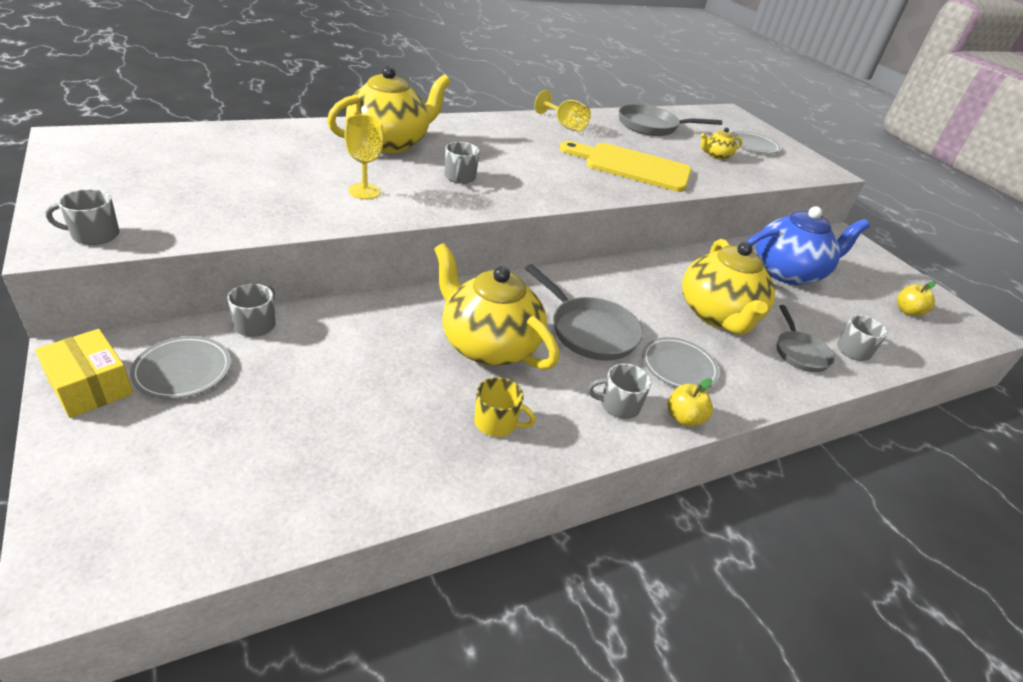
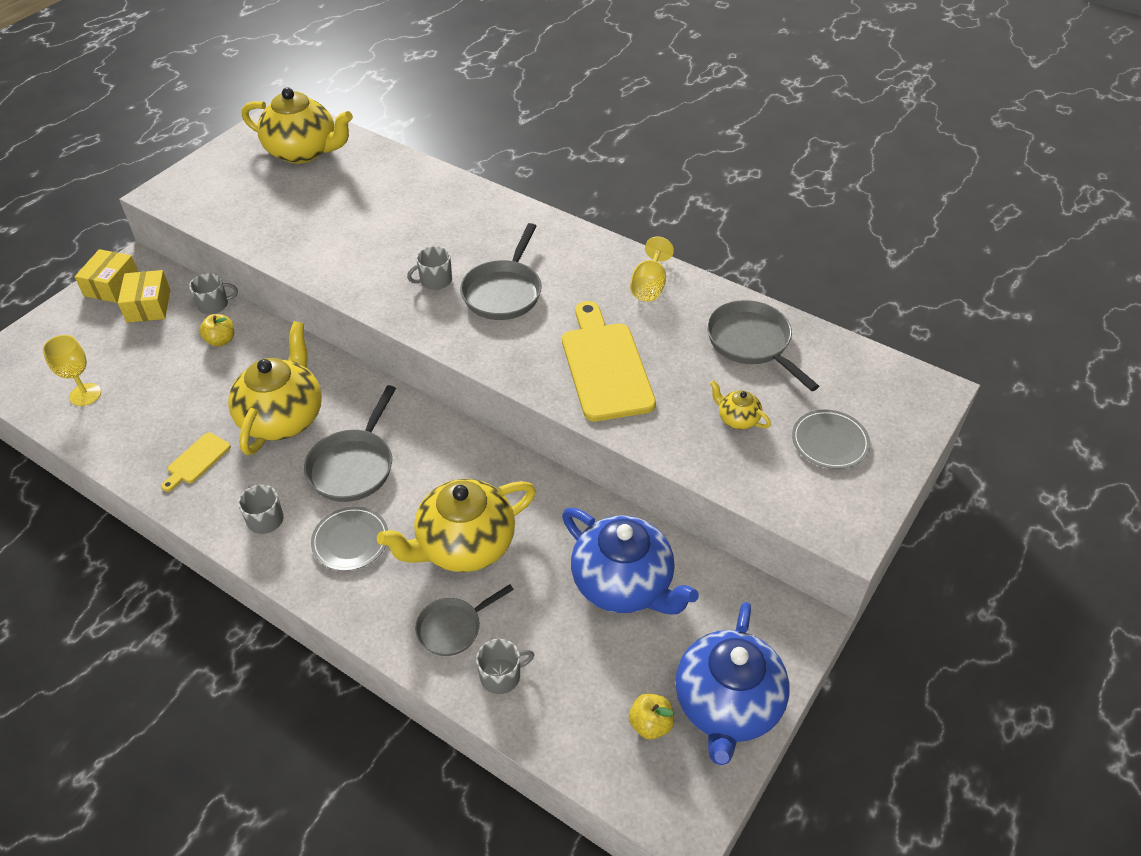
camera: 65 degrees right, 10 degrees up
(94, 235) = (181, 196): grey mug -> none
(183, 370) = (148, 306): grey plate -> yellow box
(364, 191) = (351, 251): yellow goblet -> yellow goblet (85, 394)
(390, 143) = (453, 219): yellow teapot -> yellow teapot (303, 152)
(496, 422) = (197, 460): yellow mug -> yellow cutting board
(510, 162) = (503, 292): none -> grey pan
(684, 418) = (278, 565): yellow apple -> yellow apple (221, 340)
(898, 281) = (727, 705): none -> blue teapot

